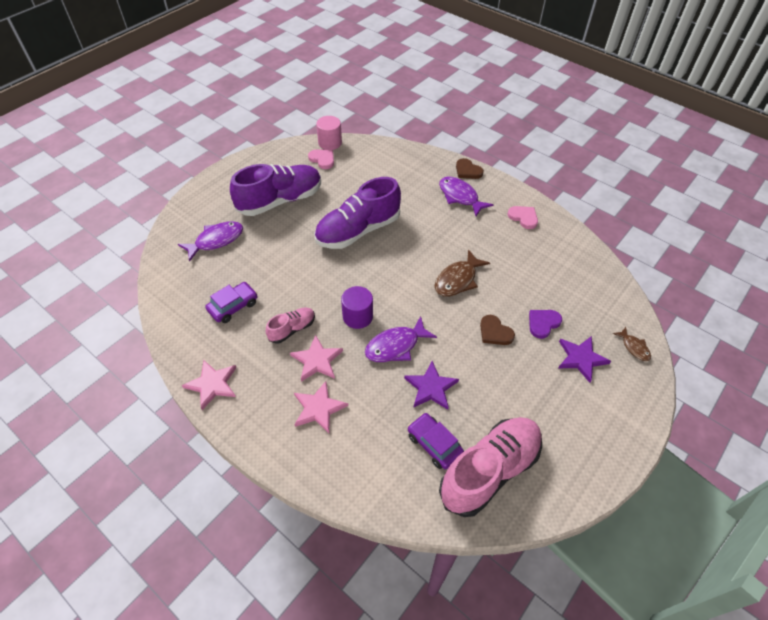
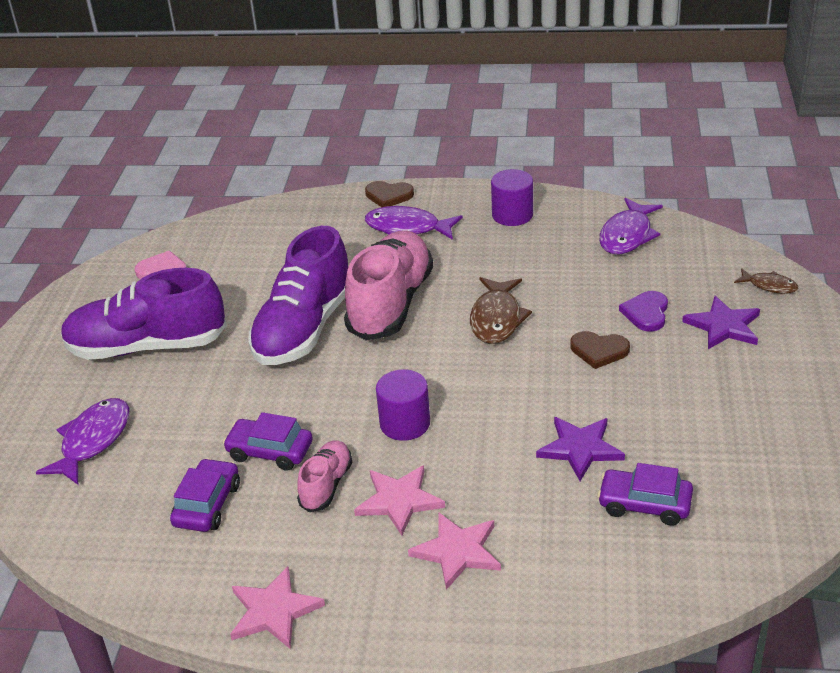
camera: 30 degrees left, 15 degrees down
(280, 200) = (147, 346): purple shoe -> purple shoe turned 120 degrees counterclockwise
(283, 294) = (270, 451): none -> purple car
(330, 143) = (153, 246): pink cylinder -> none
(395, 346) = (489, 429): purple fish -> purple fish (627, 235)
(489, 471) = (735, 493): pink shoe -> pink shoe (391, 303)
(523, 217) = (512, 215): pink heart -> purple cylinder

